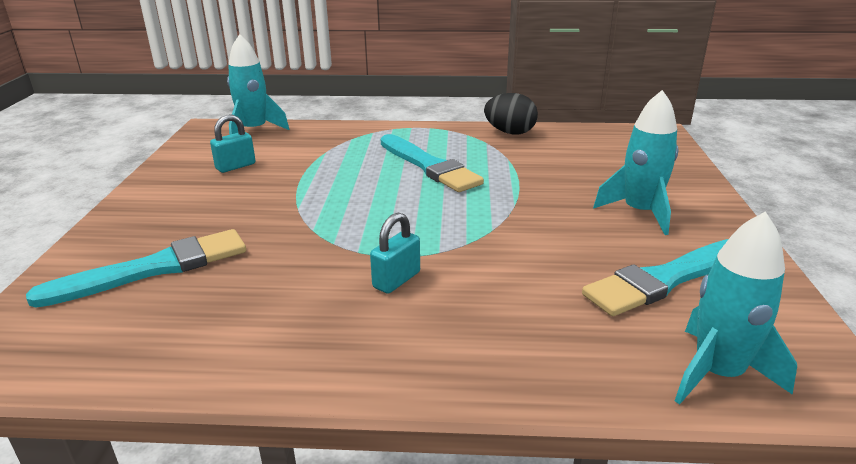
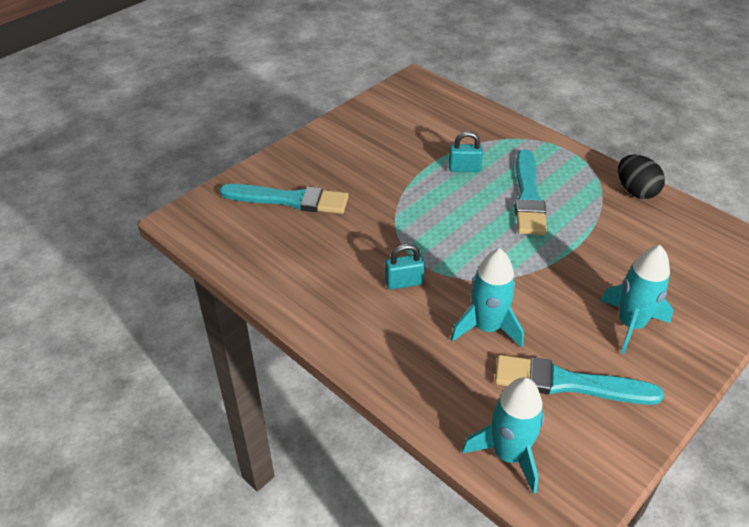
camera: 40 degrees right, 15 degrees up
(235, 166) = (399, 132): turquoise padlock -> turquoise padlock (464, 168)
(254, 130) = (442, 98): turquoise rocket -> turquoise rocket (486, 328)

